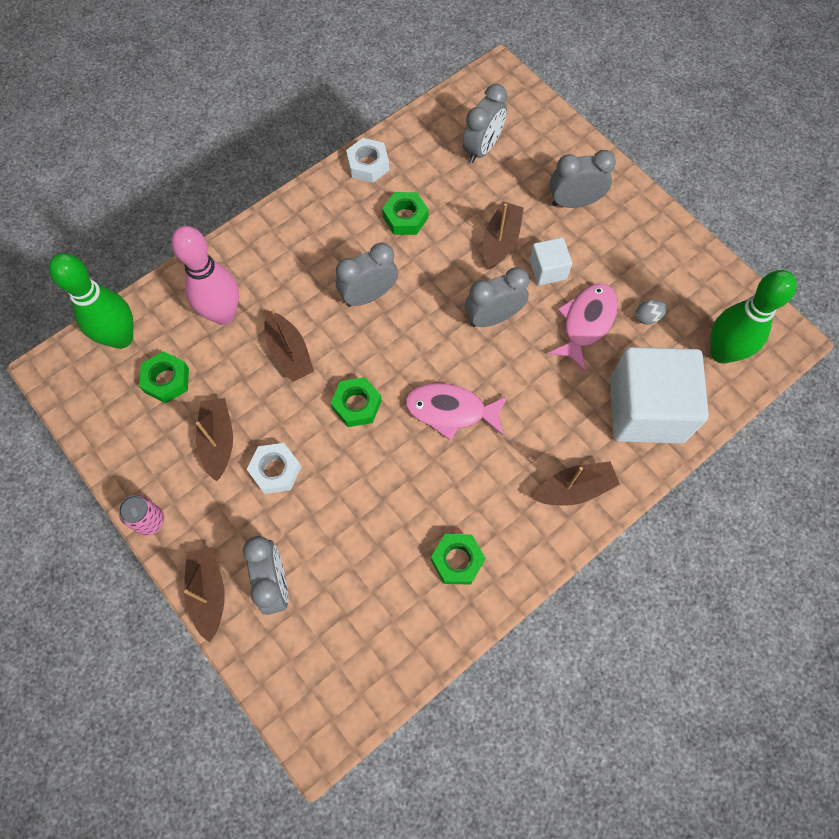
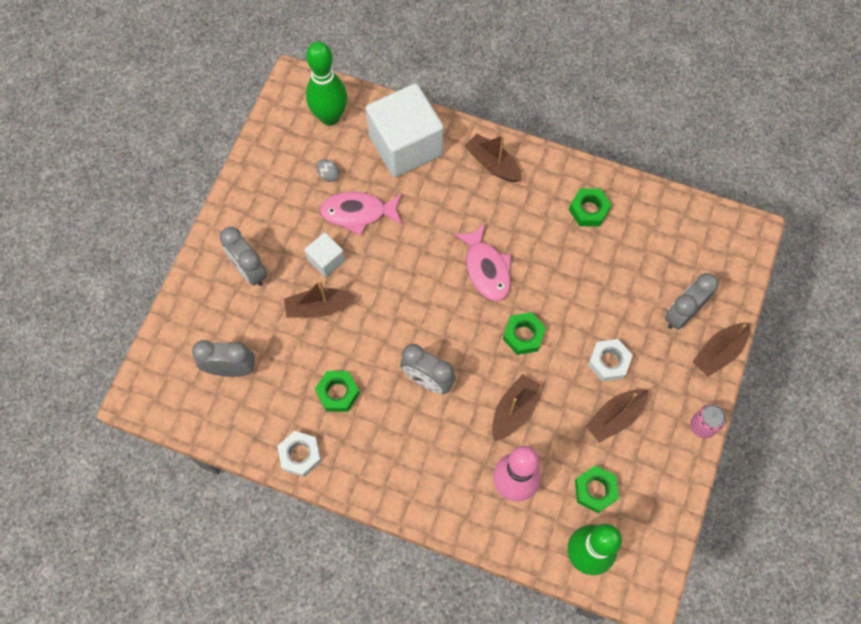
camera: 120 degrees left, 0 degrees up
(493, 317) = (392, 278): grey clock -> none

